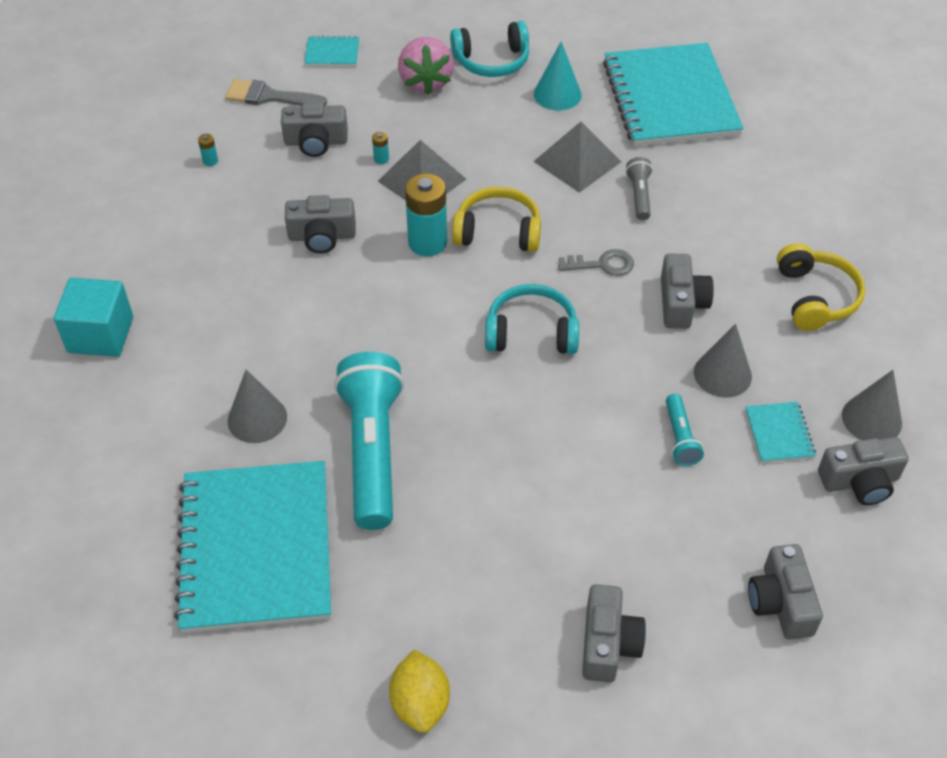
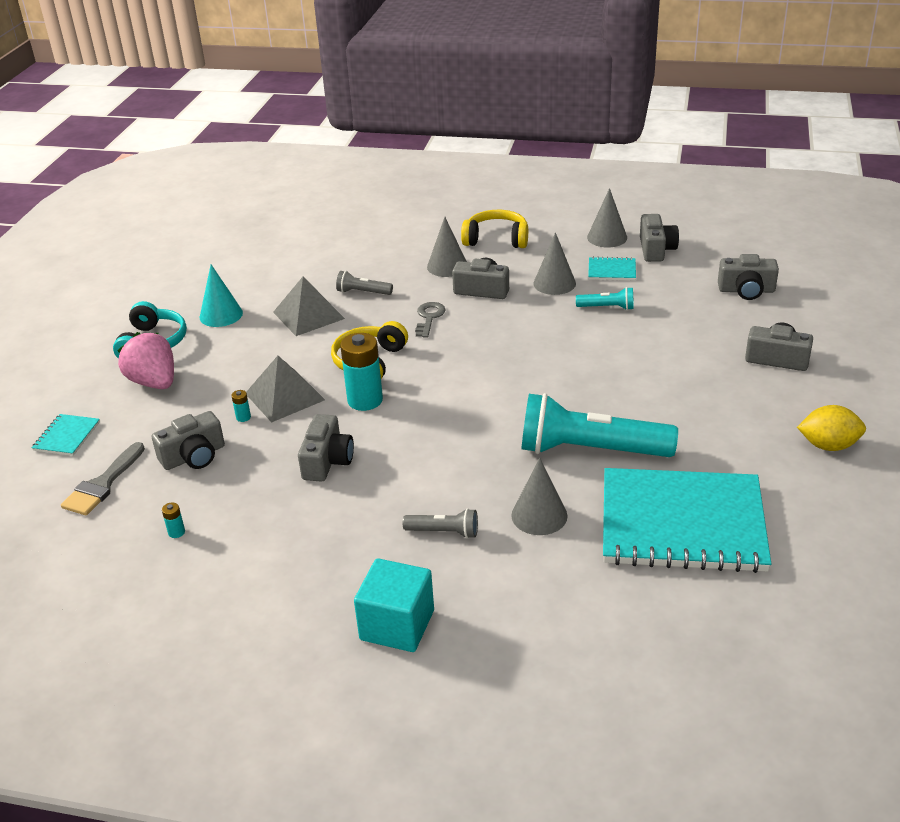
camera: 75 degrees left, 15 degrees down
(225, 346) = (444, 532): none -> grey flashlight
(316, 142) = (194, 456): grey camera -> grey camera turned 45 degrees clockwise
(425, 82) = (154, 382): pink strawberry -> pink strawberry turned 135 degrees counterclockwise
(531, 333) = (488, 358): turquoise headphones -> none
(670, 98) = (262, 265): turquoise notebook -> none
(727, 260) = (447, 266): none -> grey cone

